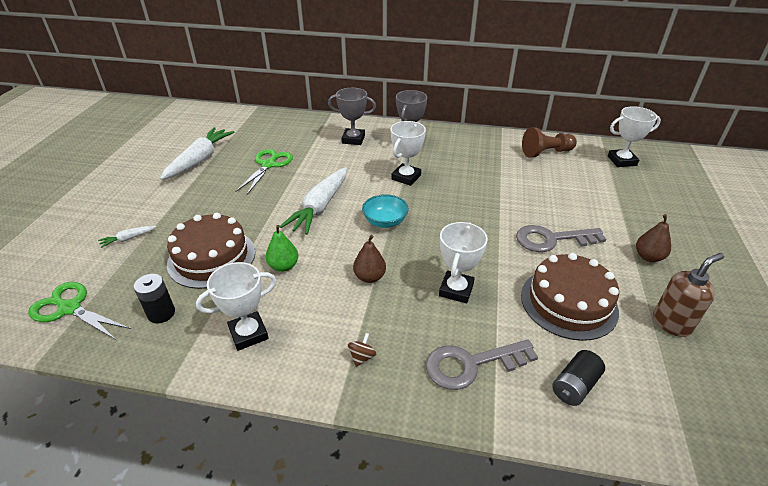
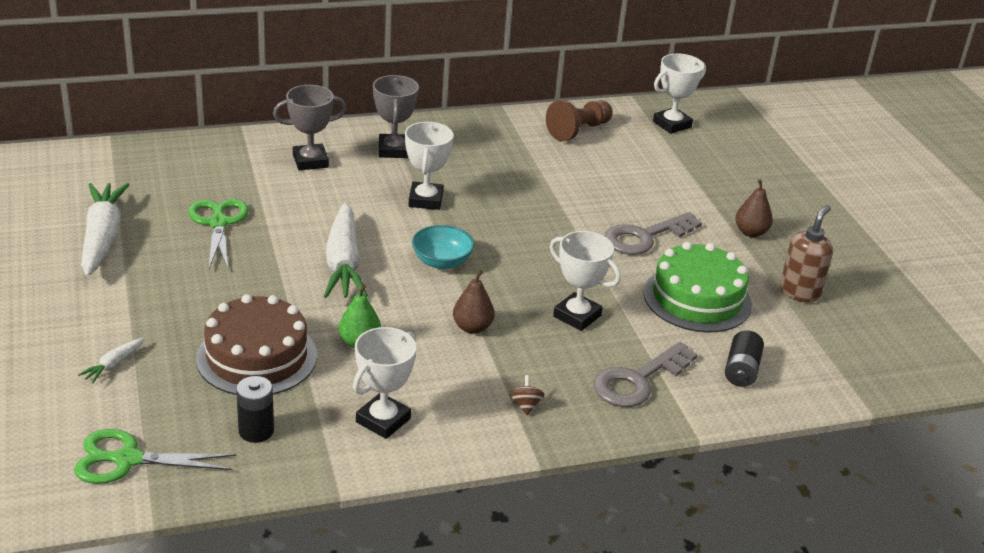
camera: 30 degrees left, 5 degrees down
(456, 290) = (577, 316): white trophy -> white trophy turned 45 degrees counterclockwise
(568, 303) = (697, 298): brown cake -> green cake

